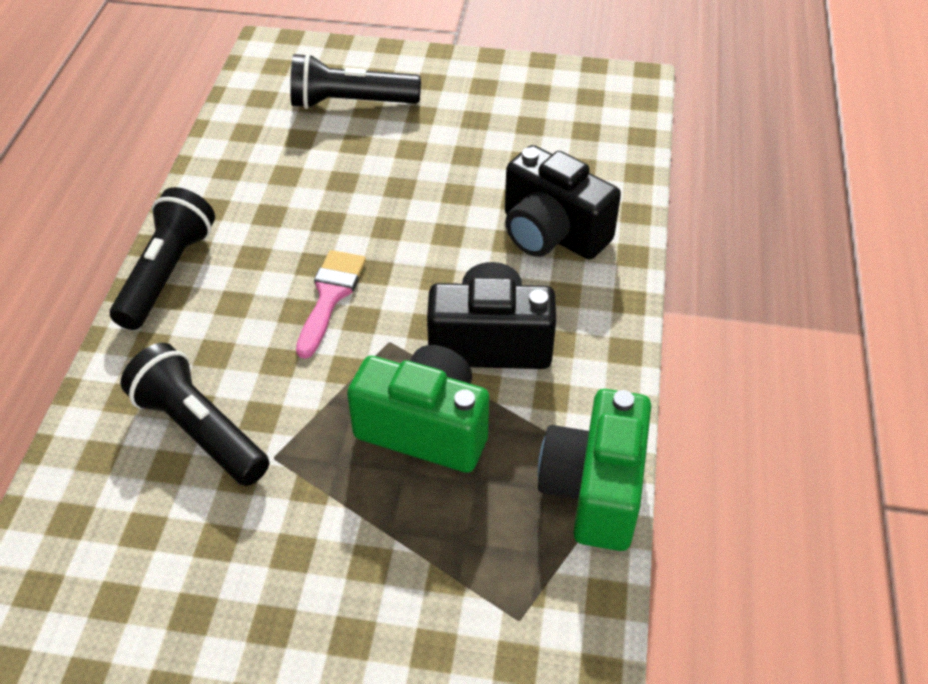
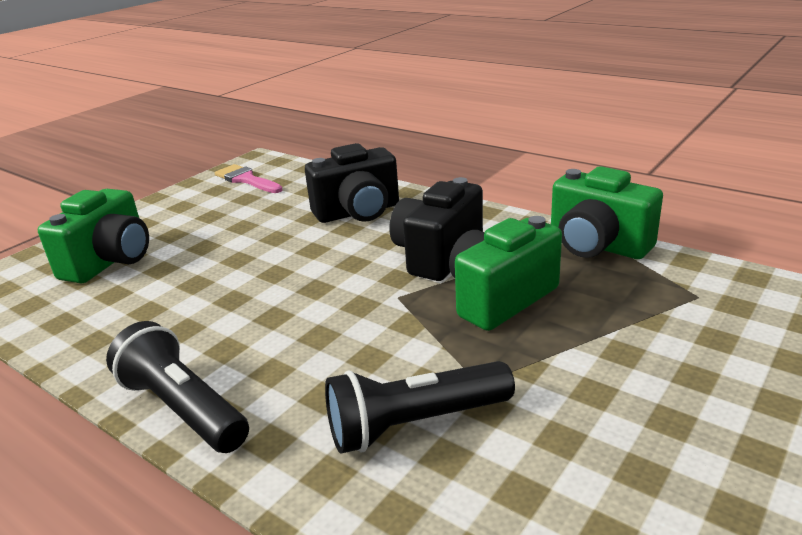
camera: 60 degrees left, 20 degrees down
(330, 296) = (320, 315): pink brush -> pink brush (246, 180)
(351, 102) = (110, 261): black flashlight -> green camera

